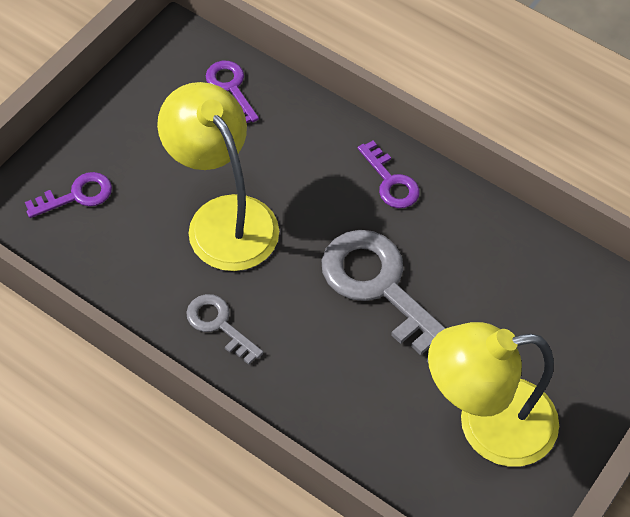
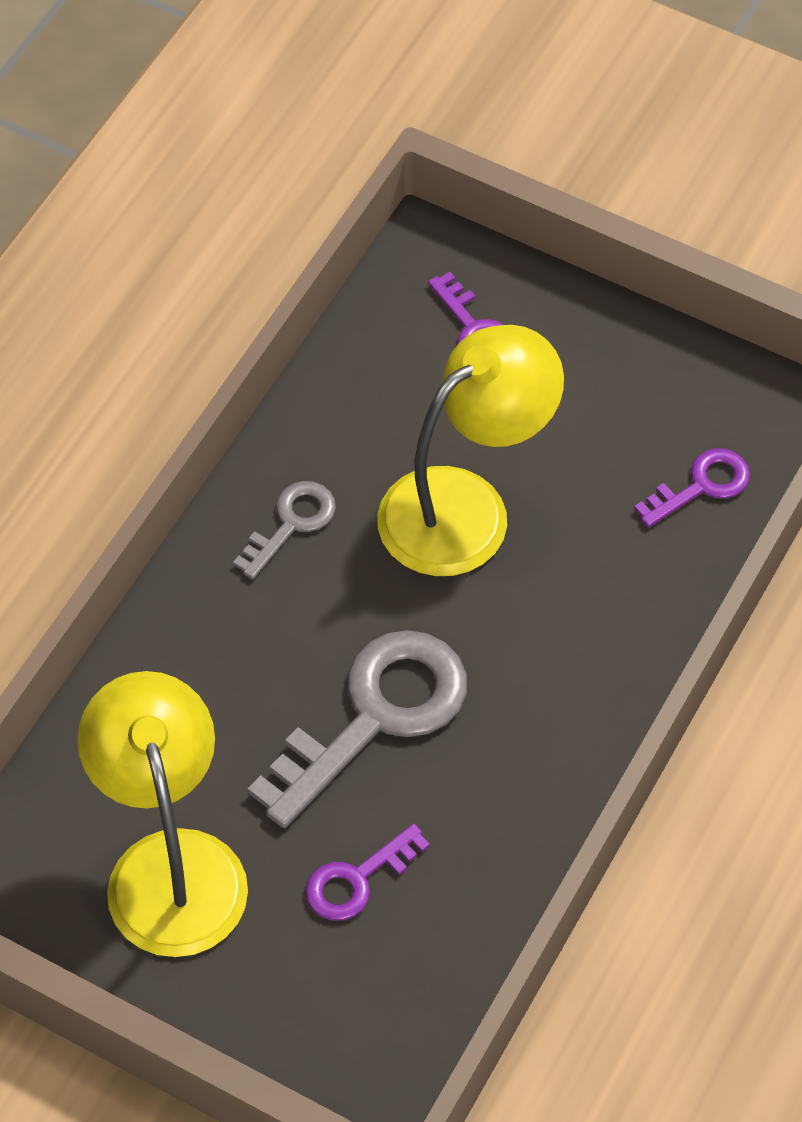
camera: 85 degrees right, 0 degrees up
(391, 182) = (566, 713): purple key -> purple key (357, 880)

